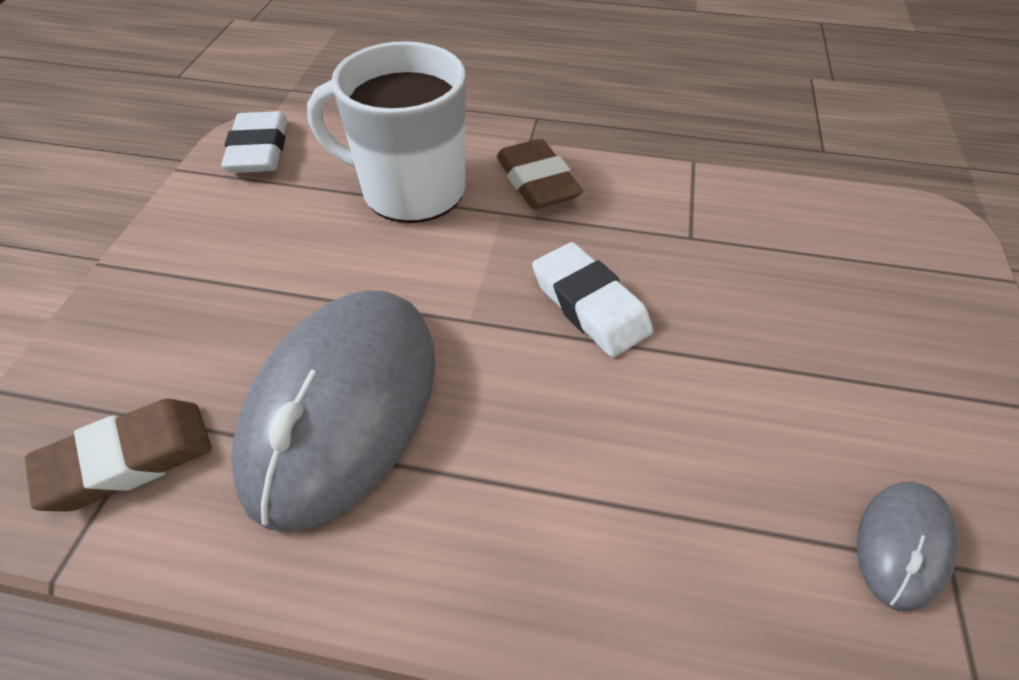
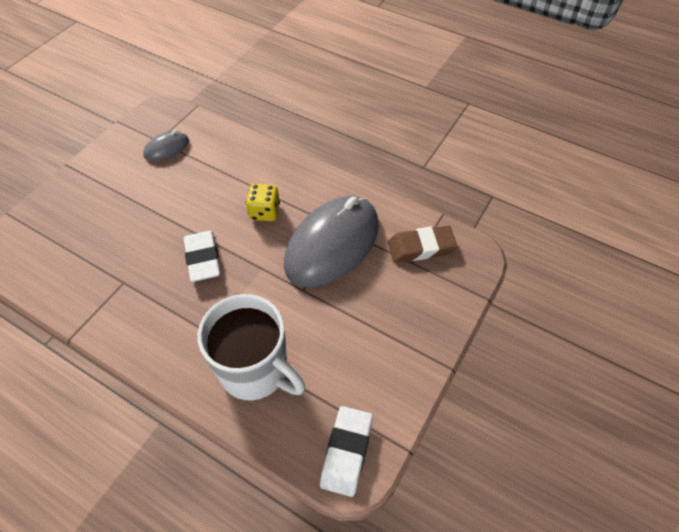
camera: 160 degrees left, 5 degrees up
(526, 436) = (264, 212): none -> yellow dice
(537, 182) = (175, 352): brown eraser -> none

